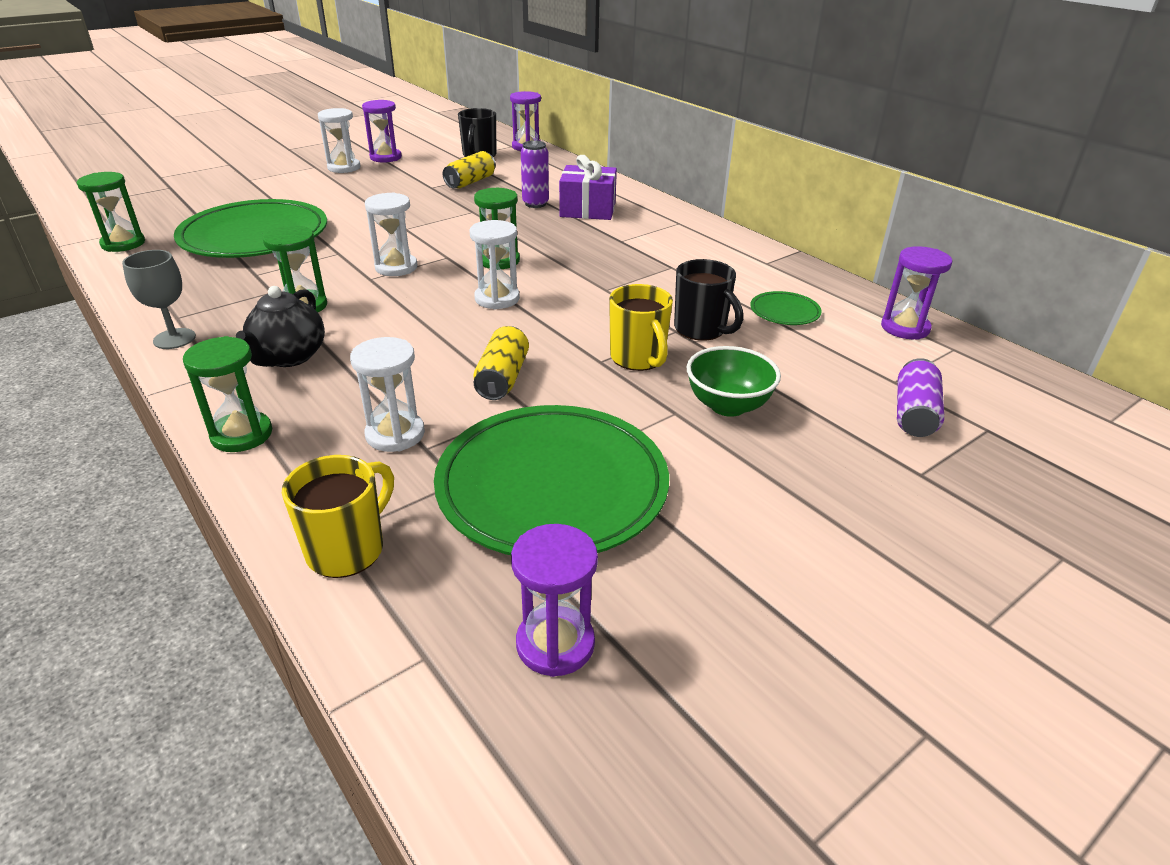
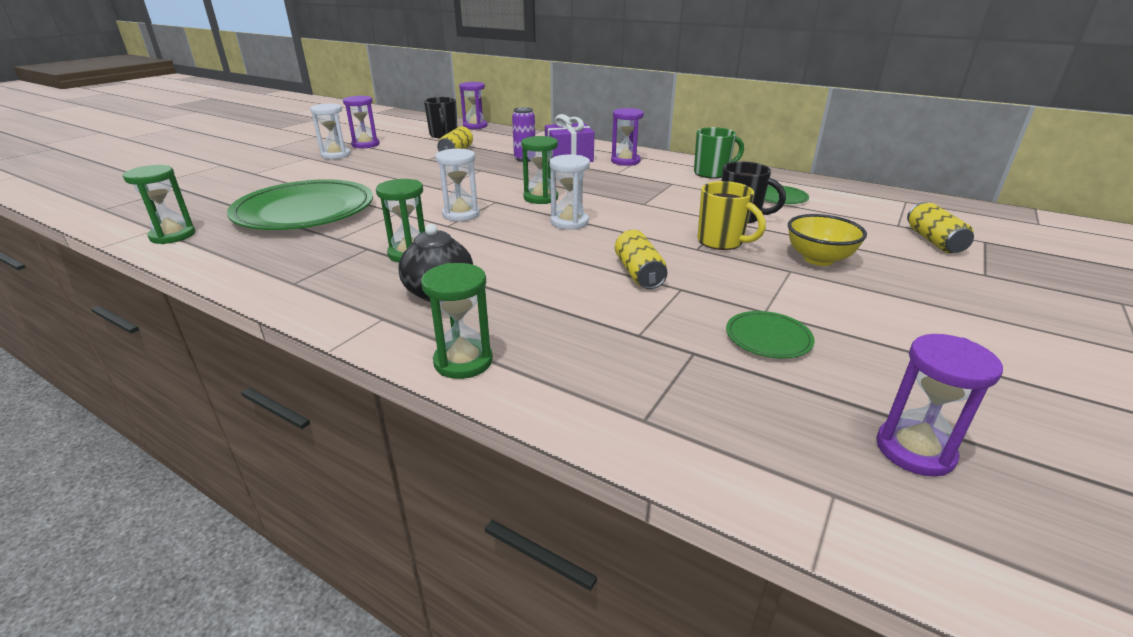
camera: 20 degrees left, 5 degrees down
(174, 339) = (309, 300): grey goblet -> none
(348, 549) = (666, 428): yellow mug -> none
(395, 434) = (601, 330): white hourglass -> none
(552, 486) = (768, 338): green plate -> green plate, size x0.42
(728, 406) = (818, 259): green bowl -> yellow bowl
(738, 261) = (712, 173): none -> green mug
(905, 328) = (863, 194): purple hourglass -> purple hourglass (625, 161)
(914, 413) = (933, 241): purple can -> yellow can

